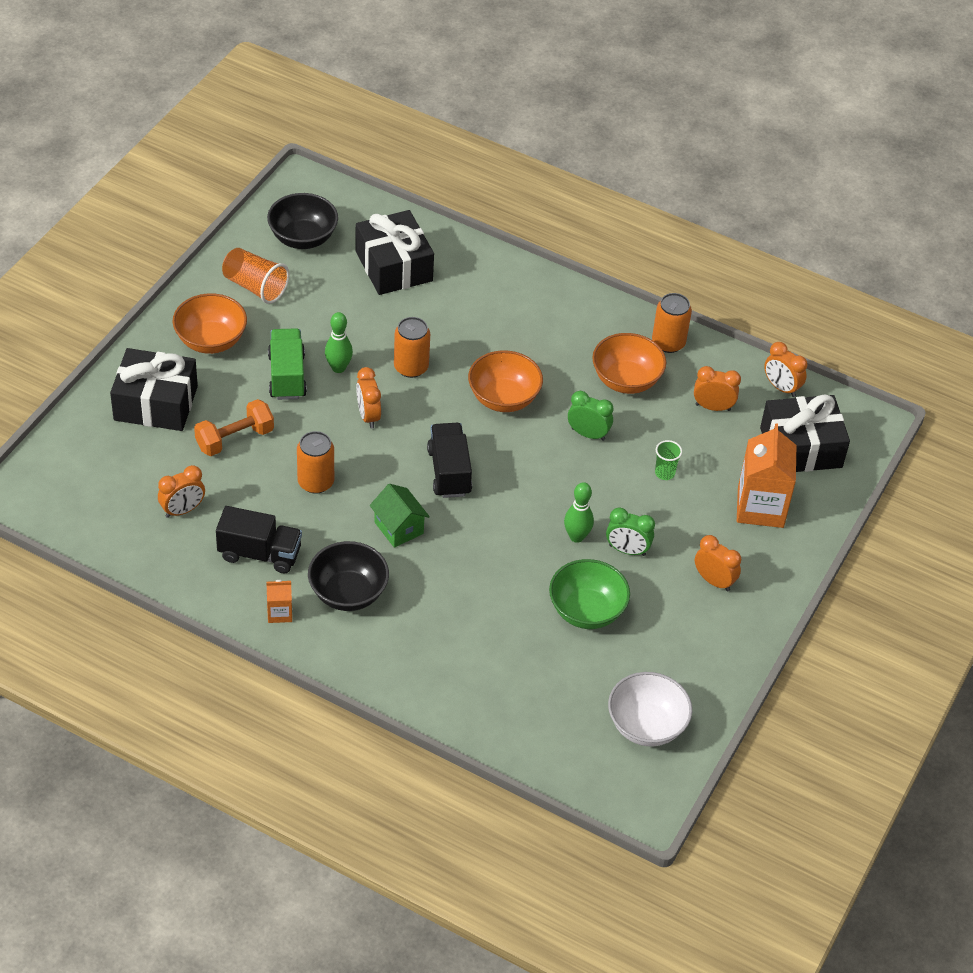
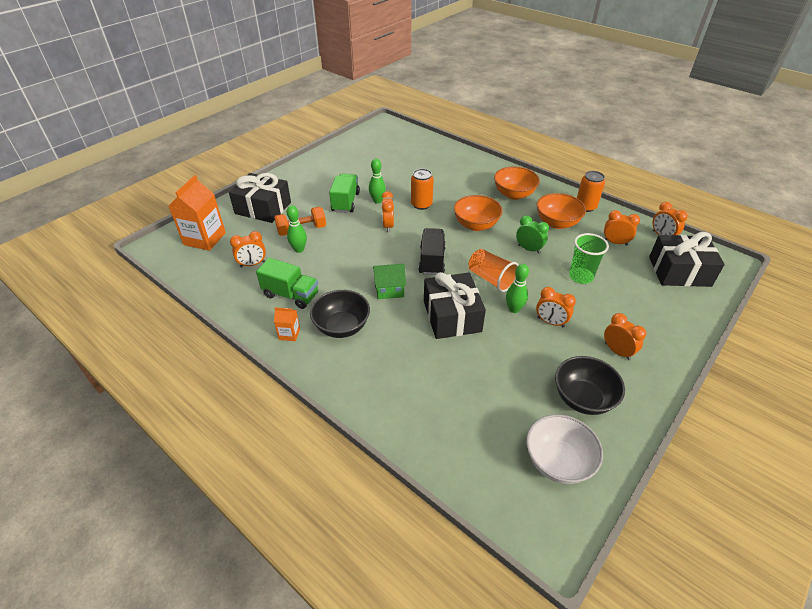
camera: 15 degrees right, 5 degrees down
(211, 341) = (308, 182): orange bowl -> orange bowl (514, 194)
(244, 476) = (299, 249): none -> green bowling pin
(255, 287) = (343, 161): orange cup -> orange cup (491, 279)
(260, 553) = (291, 295): black truck -> green truck
(303, 238) = (377, 144): black bowl -> black bowl (583, 398)
(315, 482) = (343, 257): orange can -> none
(393, 266) = (423, 159): black gift -> black gift (452, 316)
(399, 528) = (389, 290): green house -> green house turned 75 degrees counterclockwise
(586, 611) = (515, 361): green bowl -> none
(627, 550) = (550, 322): green clock -> orange clock
(664, 473) = (580, 276): green cup -> green cup, size x1.72
(760, 507) = (652, 305): orange carton -> orange carton (204, 239)

